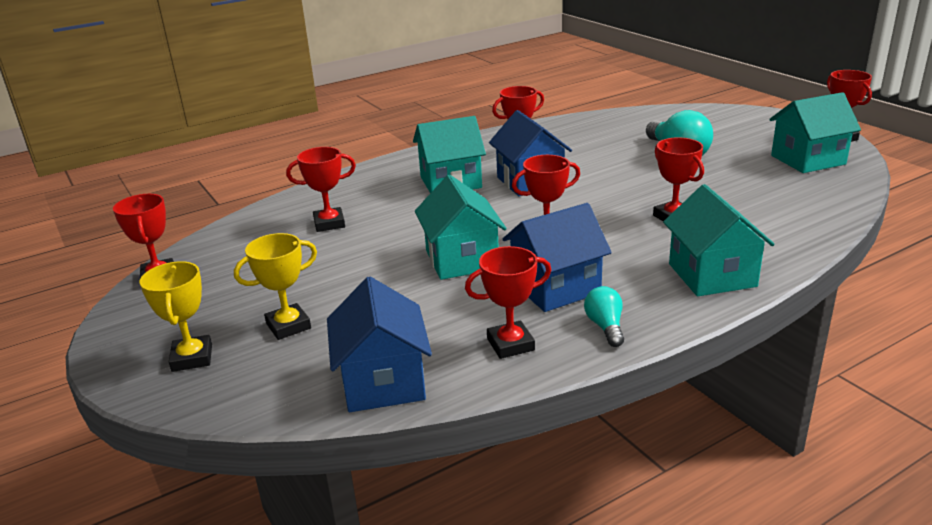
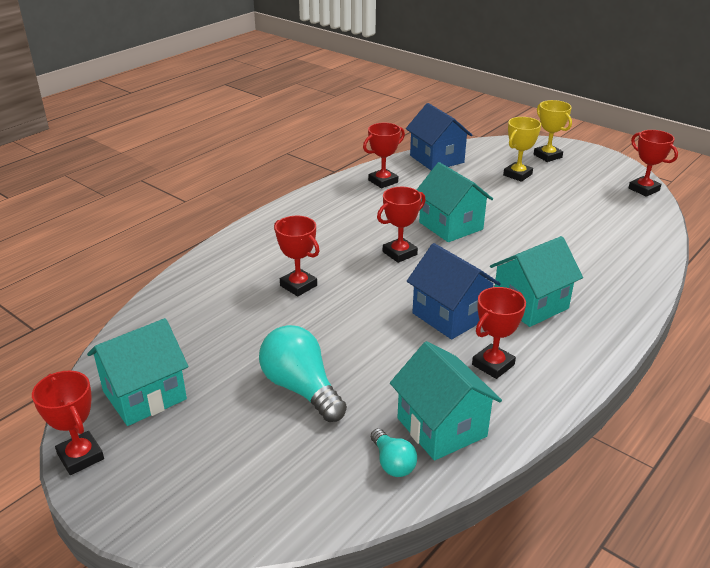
camera: 160 degrees right, 5 degrees up
(329, 223) = (587, 243): red trophy -> none
(555, 288) = (373, 214): blue house -> none
(605, 326) = (333, 196): turquoise light bulb -> turquoise light bulb (392, 463)
(712, 275) = (268, 236): turquoise house -> turquoise house (441, 427)

